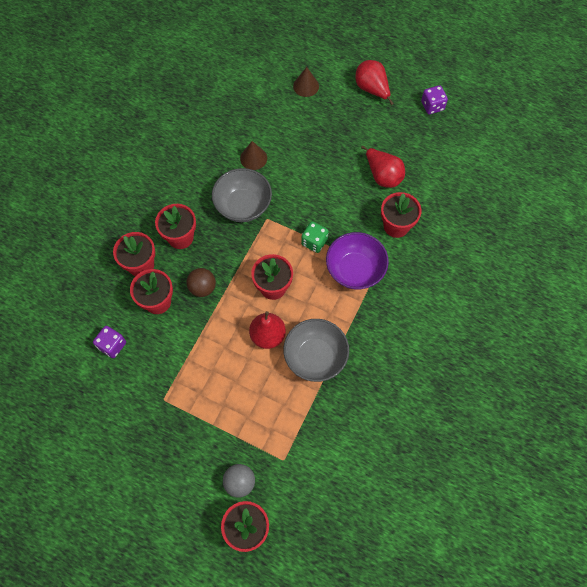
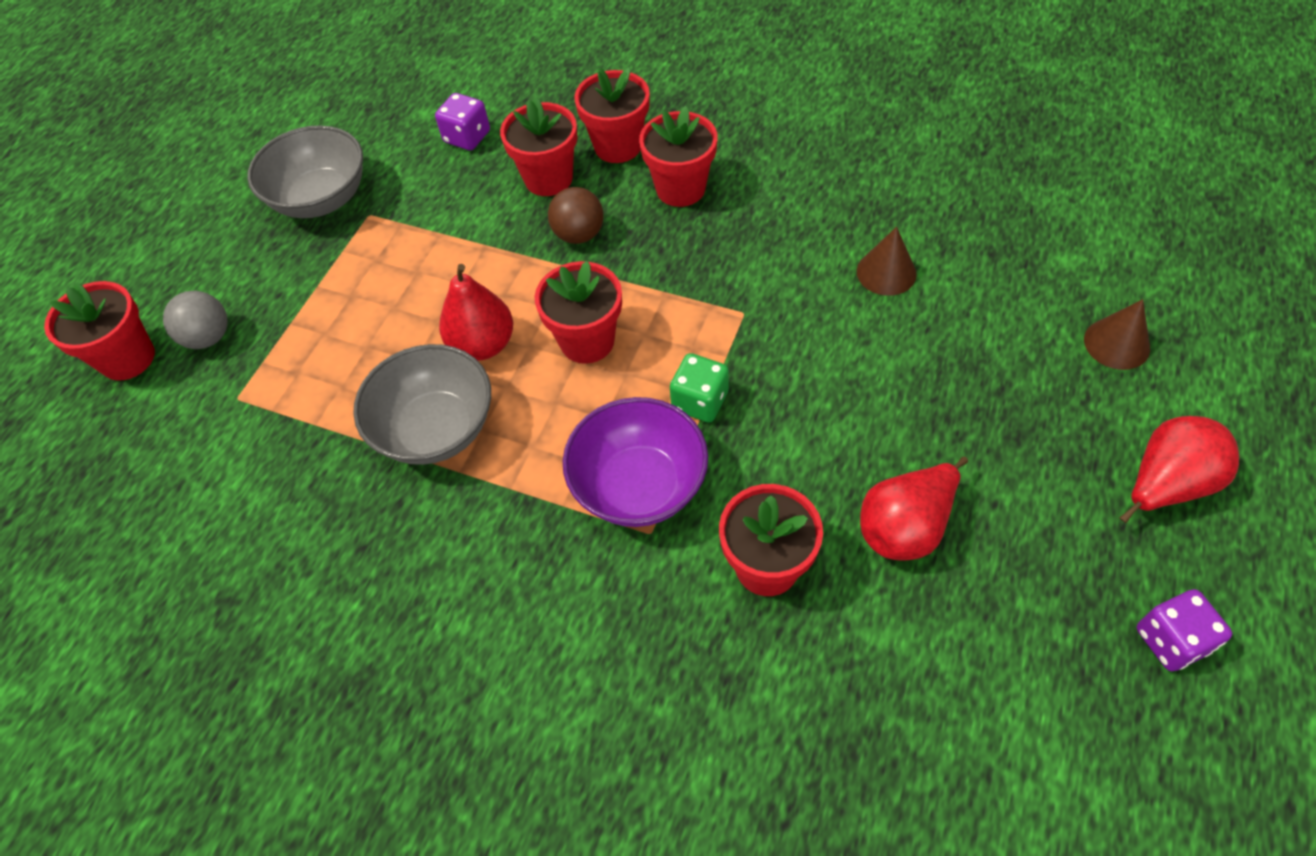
camera: 90 degrees right, 10 degrees down
(243, 205) = (766, 270): grey bowl -> grey bowl (321, 199)

